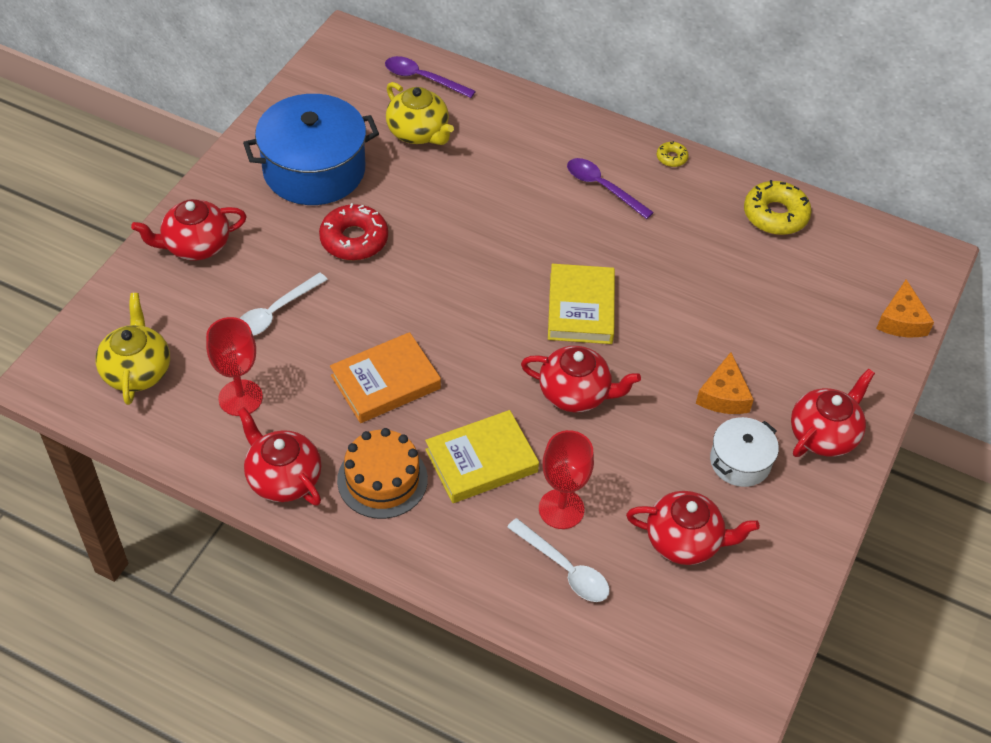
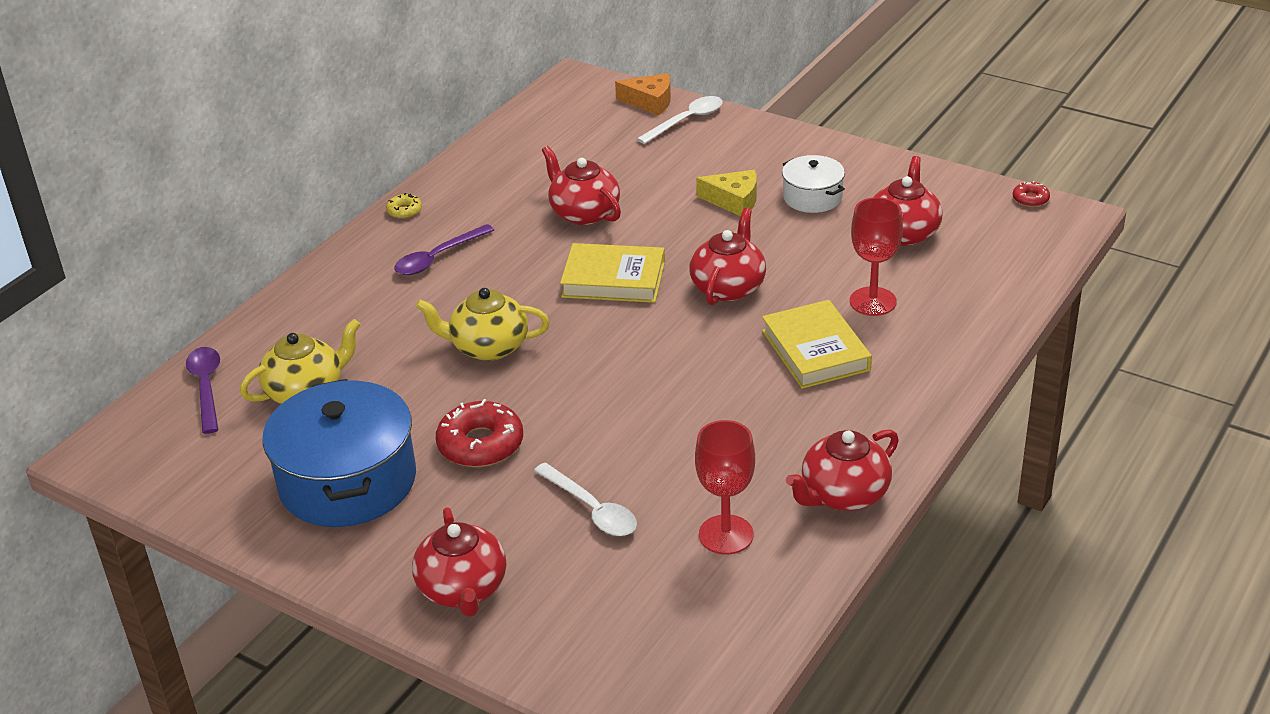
camera: 80 degrees left, 15 degrees down
(137, 371) = (677, 633): yellow teapot -> yellow teapot (488, 347)
(382, 479) = (842, 419): orange cake -> none
(385, 382) = (707, 417): orange book -> none
(423, 79) = (206, 387): purple spoon -> purple spoon turned 135 degrees clockwise
(564, 568) = (942, 302): white spoon -> white spoon (686, 121)
(723, 395) = (734, 201): orange cheese -> yellow cheese
(768, 669) = (1030, 199): none -> red donut
(775, 215) = (503, 155): yellow donut -> none
(824, 434) = (781, 152): red teapot -> red teapot (584, 213)

